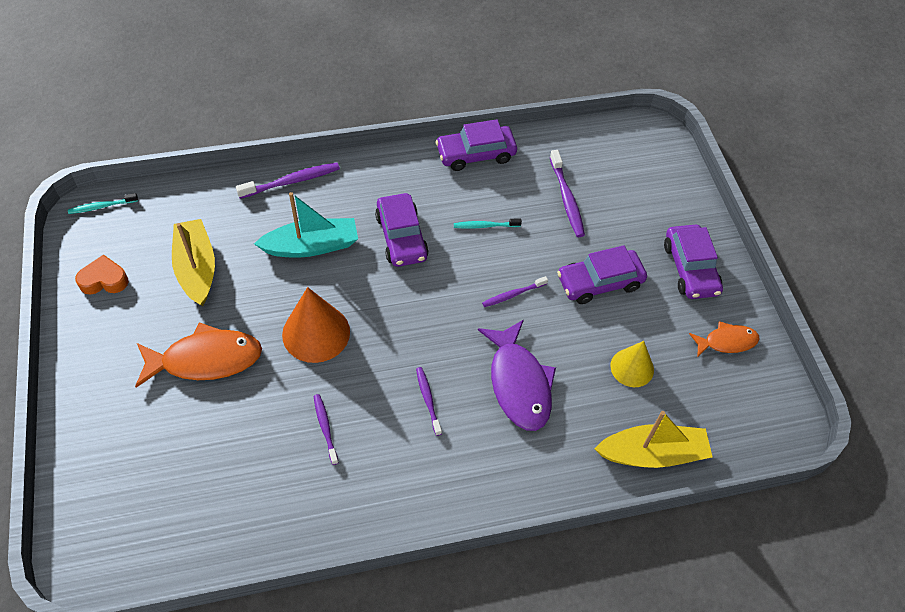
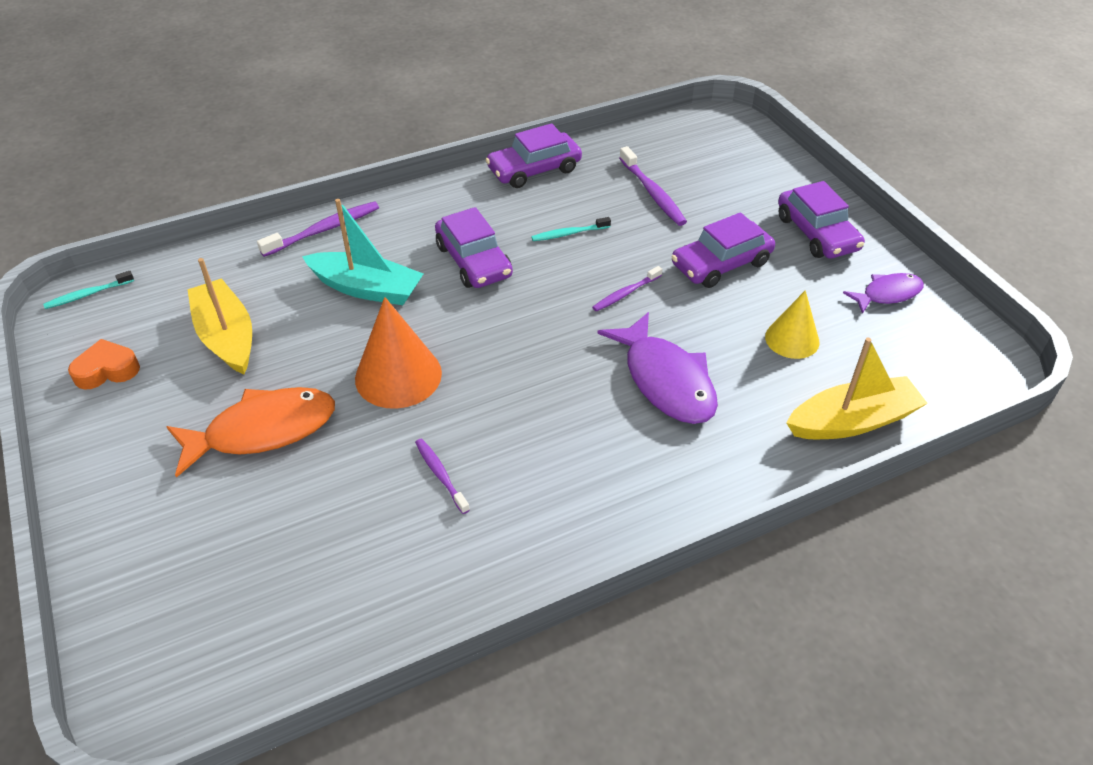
camera: 10 degrees left, 10 degrees down
(312, 246) = (367, 288): turquoise boat -> turquoise boat turned 45 degrees clockwise
(428, 400) = (561, 419): purple toothbrush -> none
(727, 341) = (887, 294): orange fish -> purple fish

